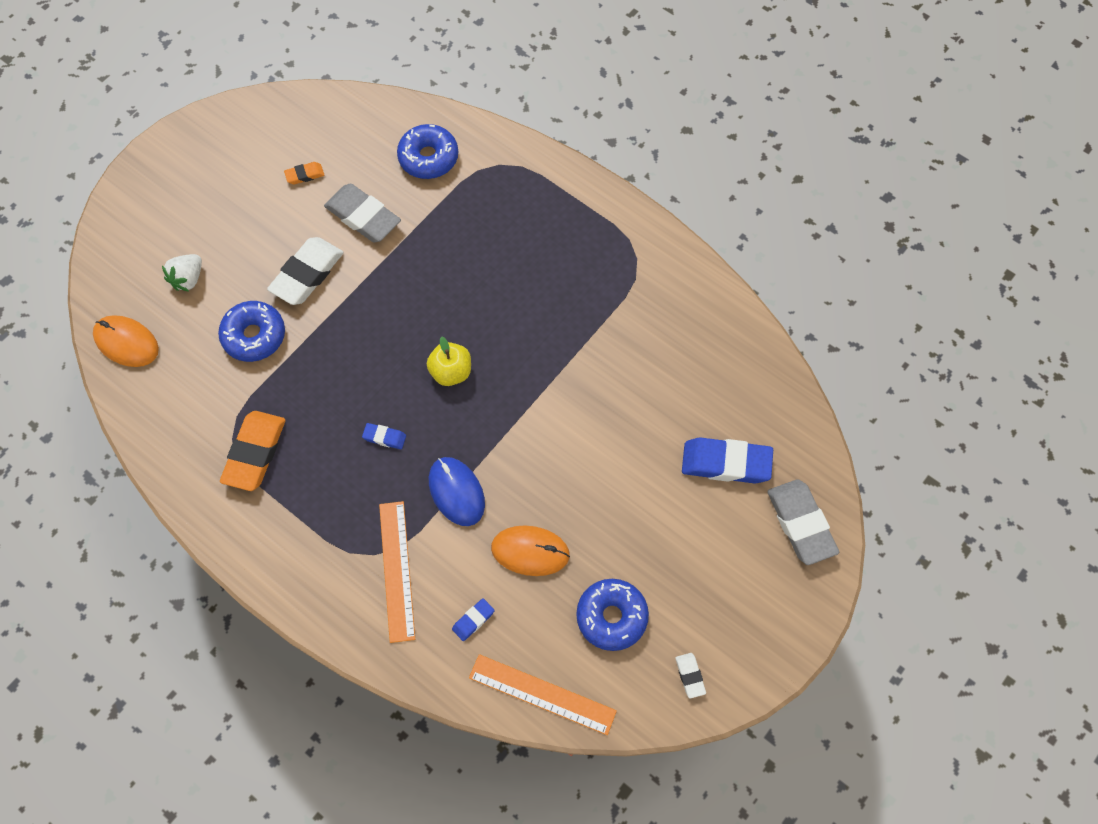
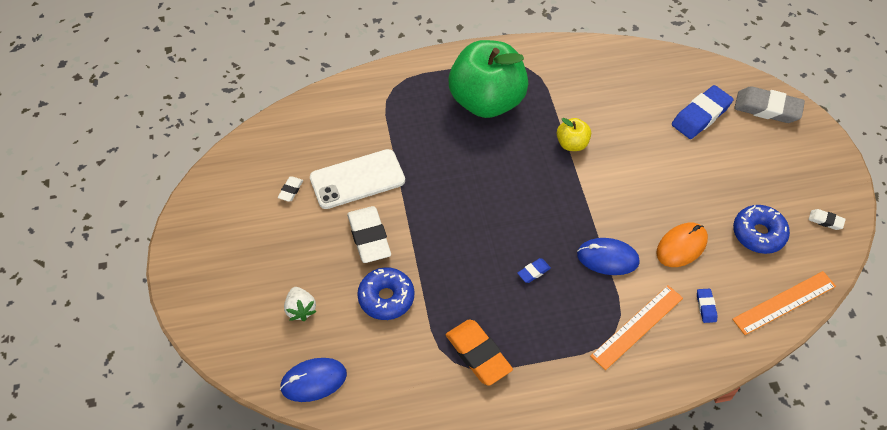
camera: 50 degrees left, 10 degrees down
(126, 342) = (313, 381): orange mouse -> blue mouse
(305, 175) = (291, 190): orange eraser -> white eraser
(363, 217) = (357, 179): grey eraser -> white phone
(397, 570) = (637, 326): orange ruler -> orange ruler turned 75 degrees counterclockwise
(428, 158) = (350, 118): blue donut -> none
(451, 372) = (518, 206): yellow apple -> yellow apple (572, 144)
(557, 254) = (487, 101): none -> green apple

